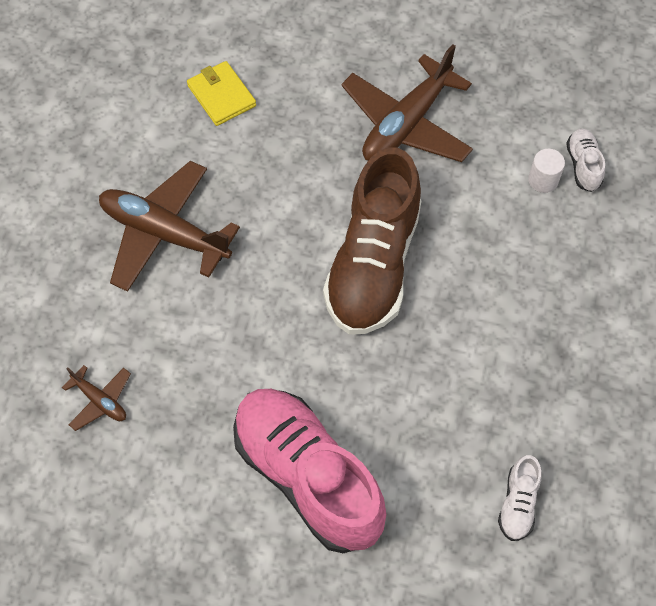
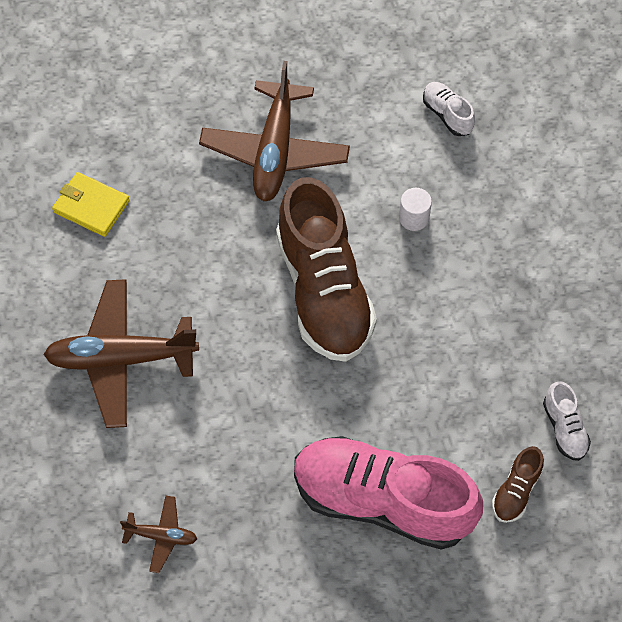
camera: 30 degrees left, 0 degrees up
(435, 536) = (516, 491): none -> brown shoe
(543, 180) = (421, 144): white cylinder -> white cylinder (414, 218)

